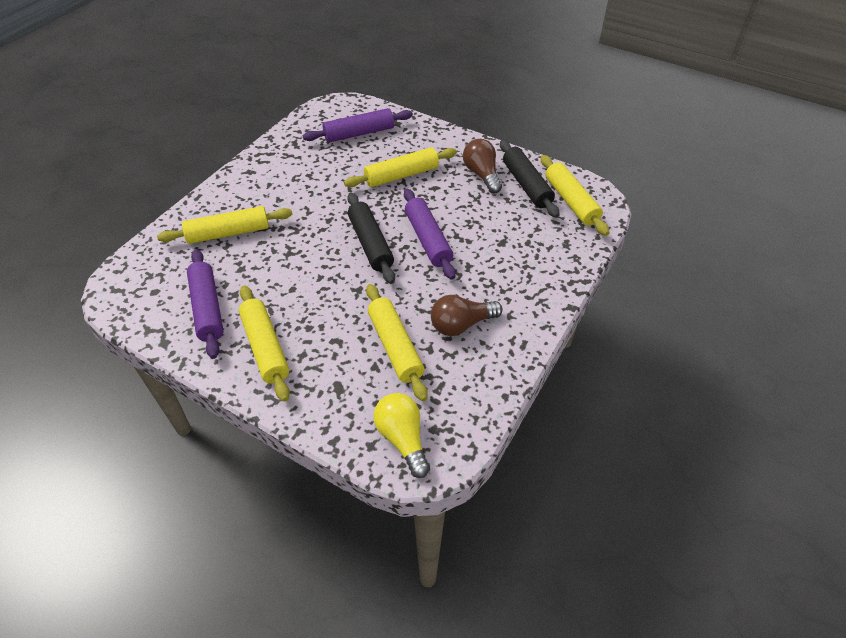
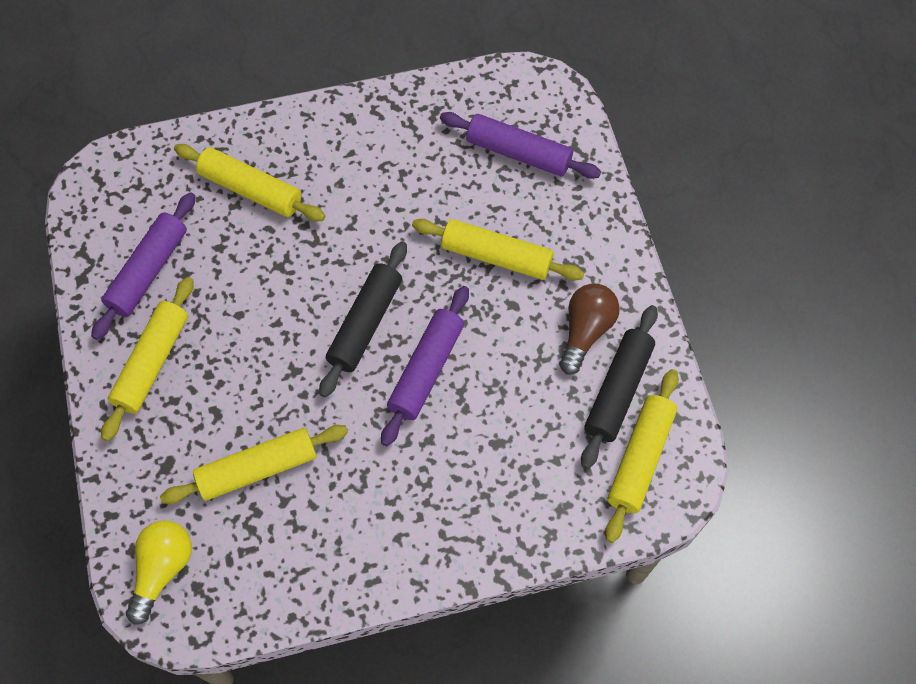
camera: 45 degrees right, 15 degrees up
(395, 346) = (258, 469): yellow rolling pin -> yellow rolling pin turned 45 degrees clockwise
(461, 324) = (341, 503): brown light bulb -> none

